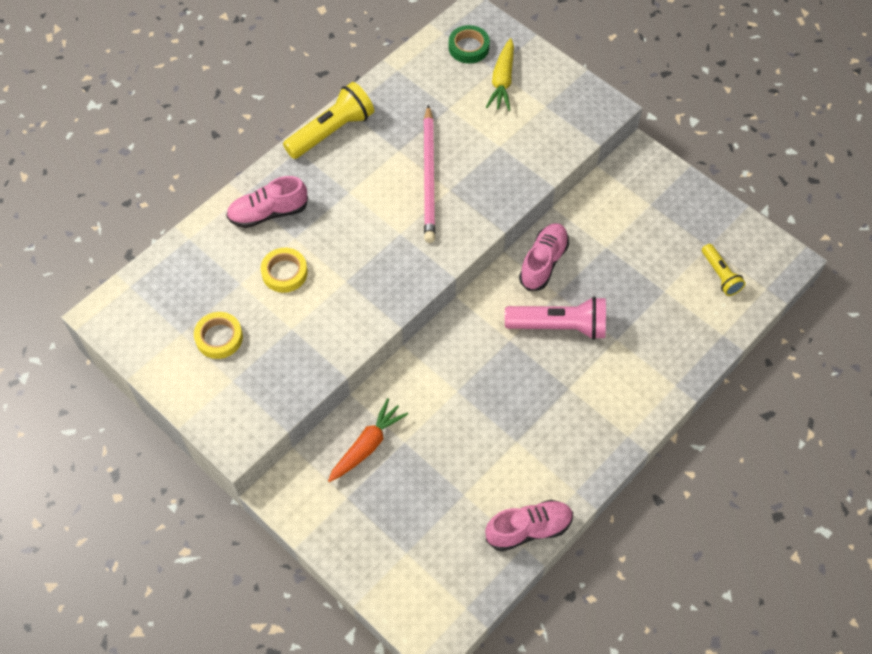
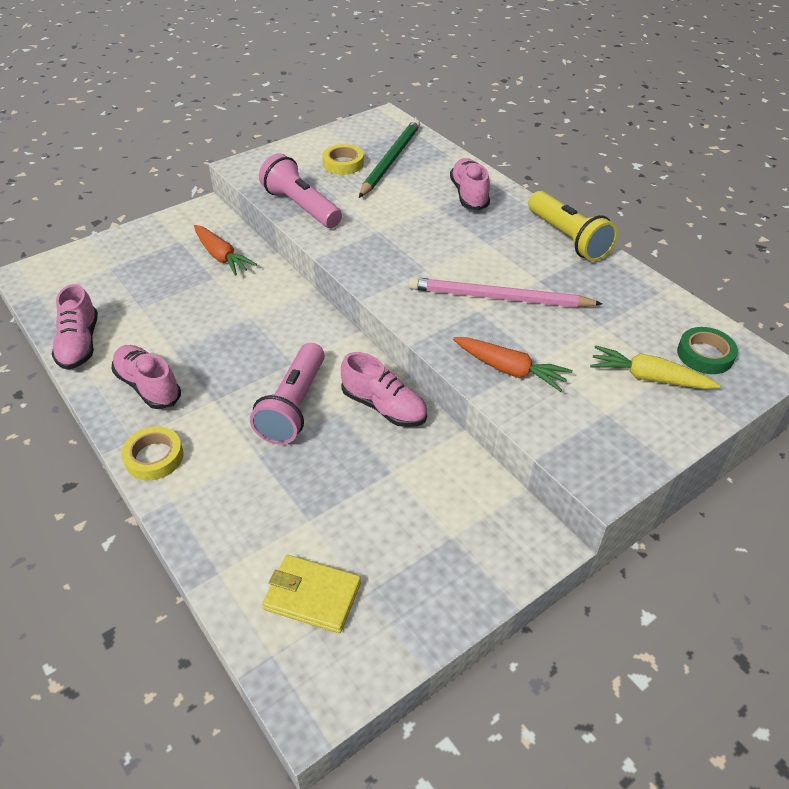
camera: 100 degrees right, 15 degrees down
(206, 292) = (390, 160): none -> green pencil
(284, 273) = (399, 199): yellow tape -> yellow tape (154, 457)
(313, 359) = (301, 207): none -> pink flashlight
(516, 163) = (510, 370): none -> orange carrot
(566, 446) = (148, 386): none -> pink shoe
(720, 275) = (312, 596): yellow flashlight -> yellow wallet

